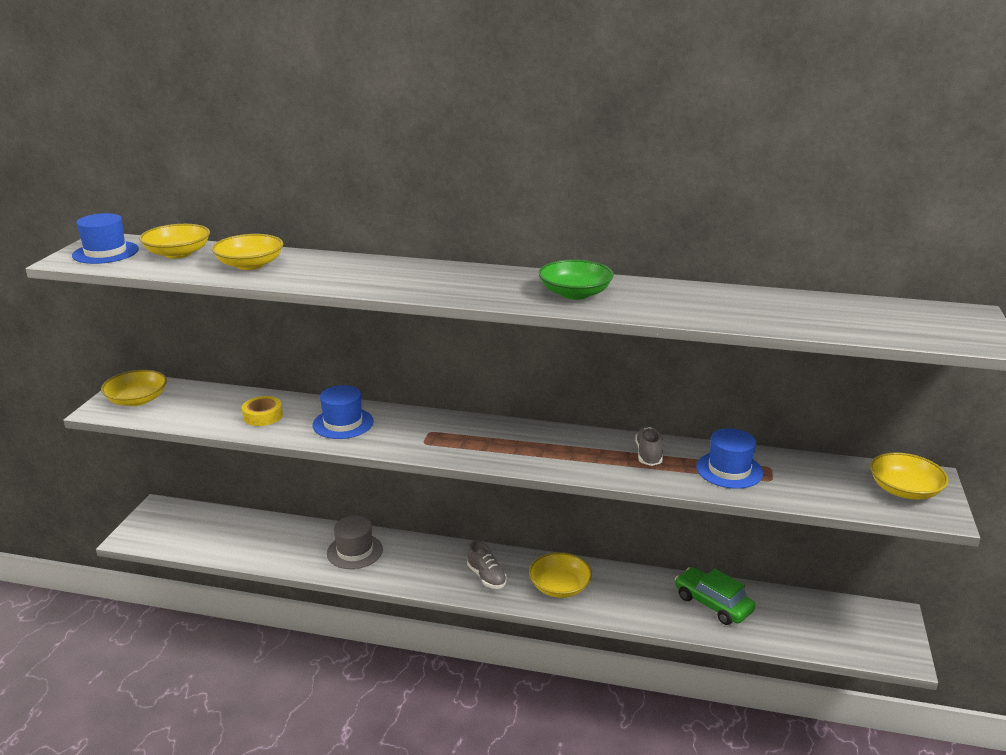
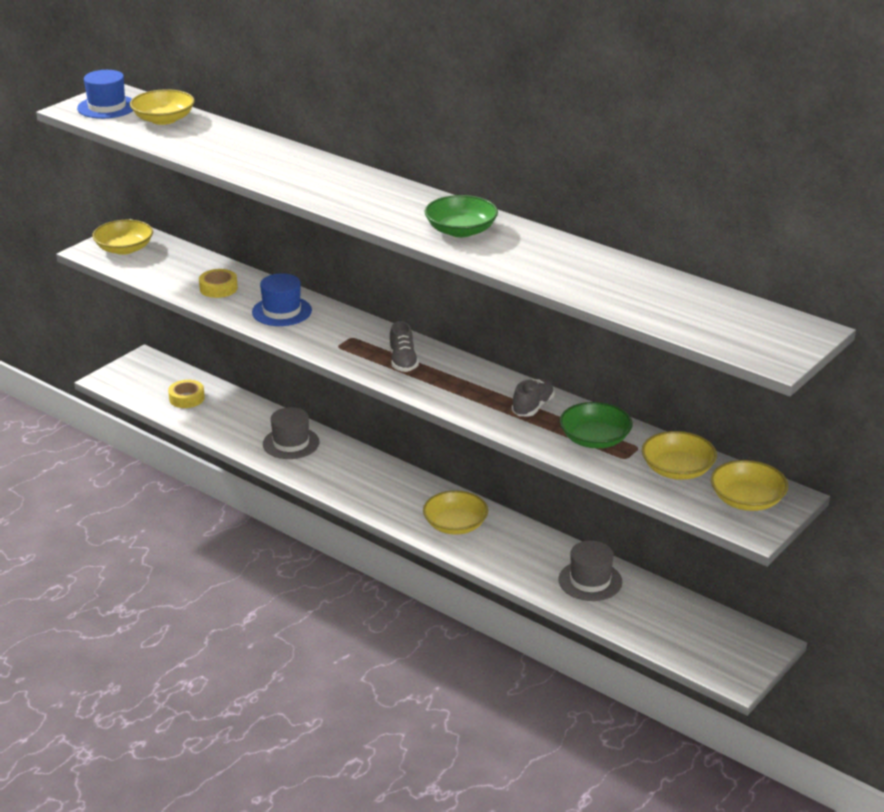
camera: 25 degrees right, 5 degrees up
(224, 535) = (186, 398): none -> yellow tape
(250, 265) = (213, 143): yellow bowl -> yellow bowl (677, 470)
(486, 577) = (394, 498): grey shoe -> grey shoe (403, 361)
(712, 604) = (590, 581): green car -> grey hat
(729, 470) = (594, 439): blue hat -> green bowl

